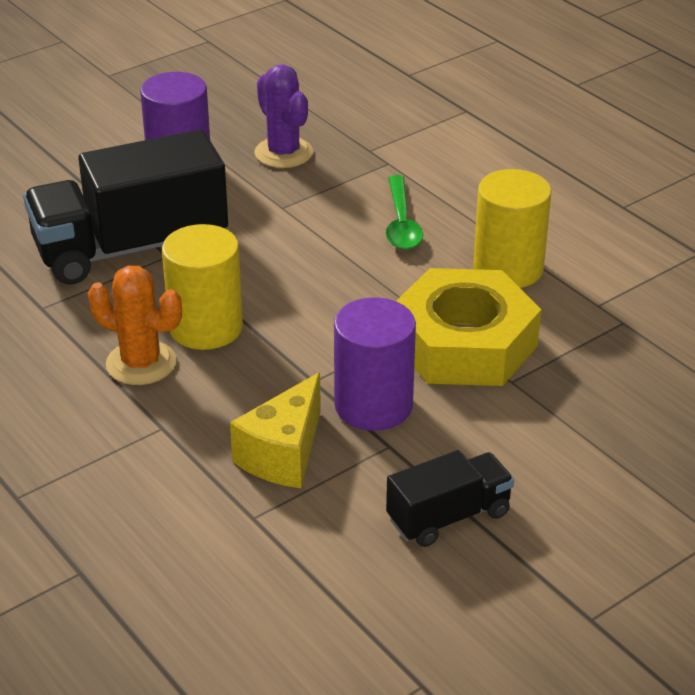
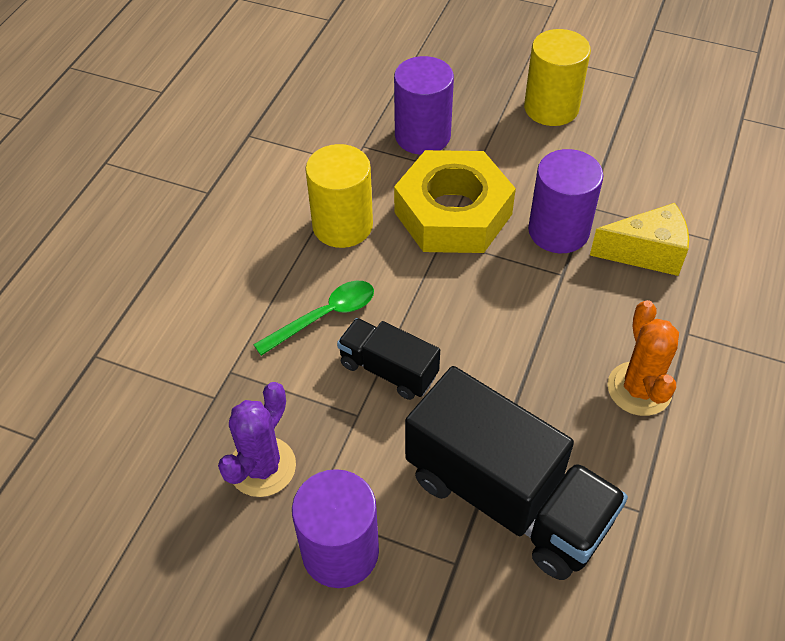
camera: 120 degrees left, 15 degrees up
(206, 327) = (563, 372): yellow cylinder -> yellow cylinder (551, 108)
(448, 517) = (620, 155): black truck -> black truck (388, 370)
(608, 370) = (422, 136): none -> purple cylinder

